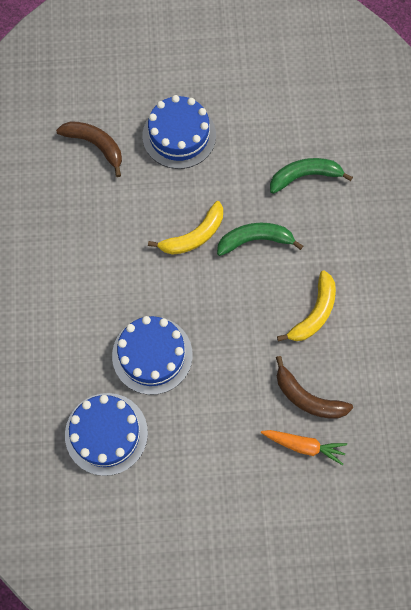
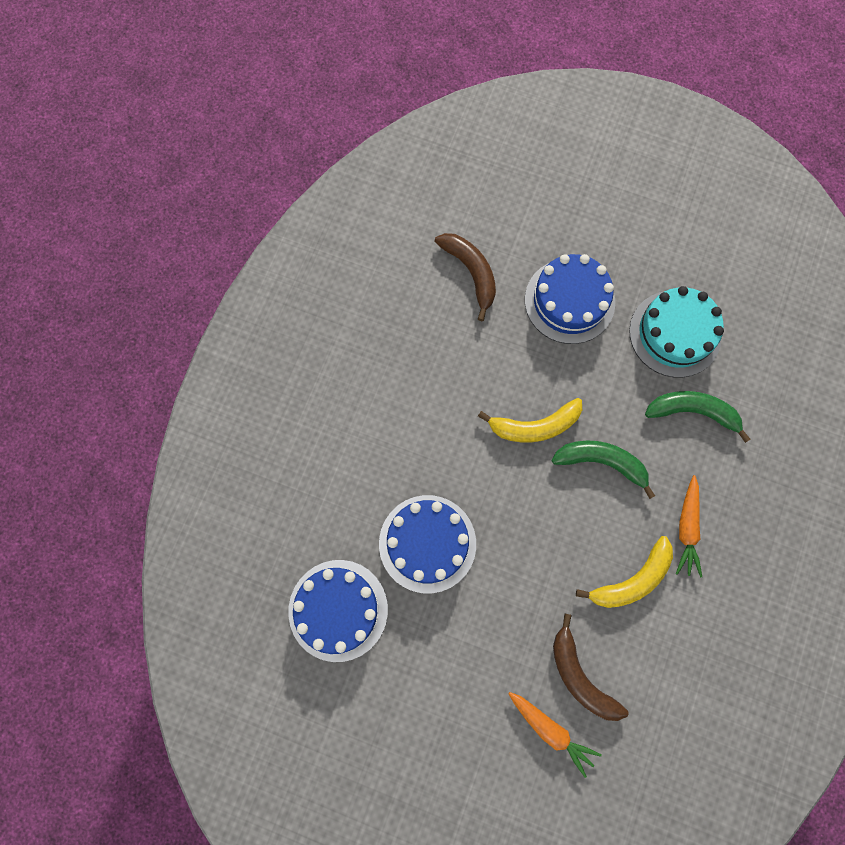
camera: 25 degrees right, 5 degrees up
(267, 127) = (675, 333): none -> turquoise cake
(337, 259) = (687, 528): none -> orange carrot

